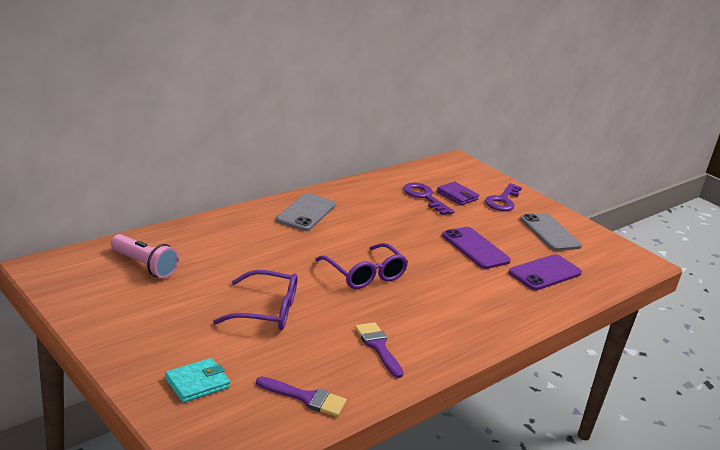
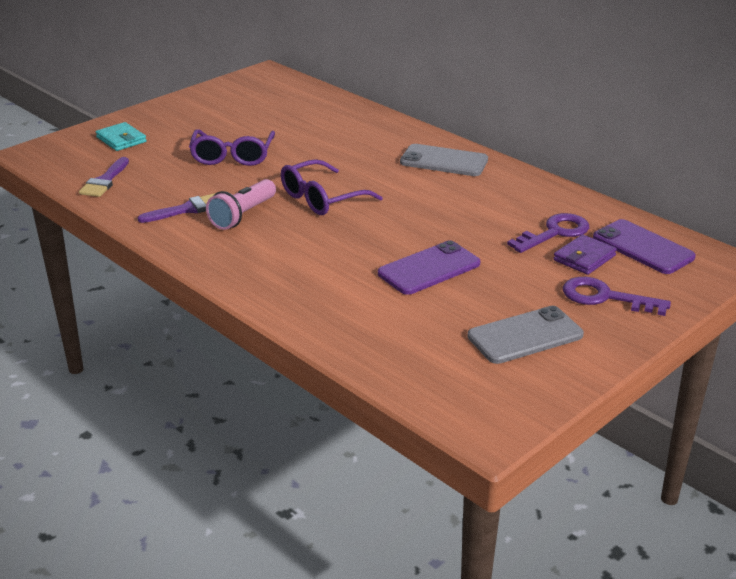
camera: 90 degrees right, 5 degrees up
(144, 265) = (287, 103): pink flashlight -> pink flashlight (243, 215)
(545, 273) = (391, 322): purple phone -> purple phone (643, 247)

